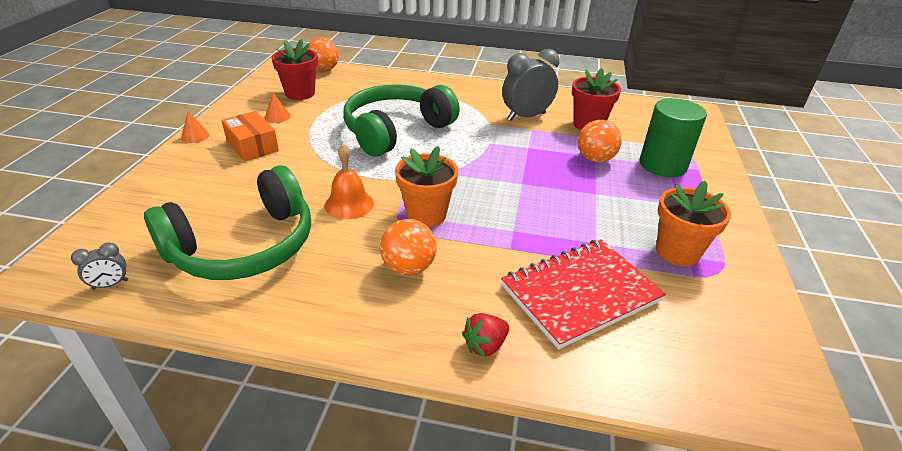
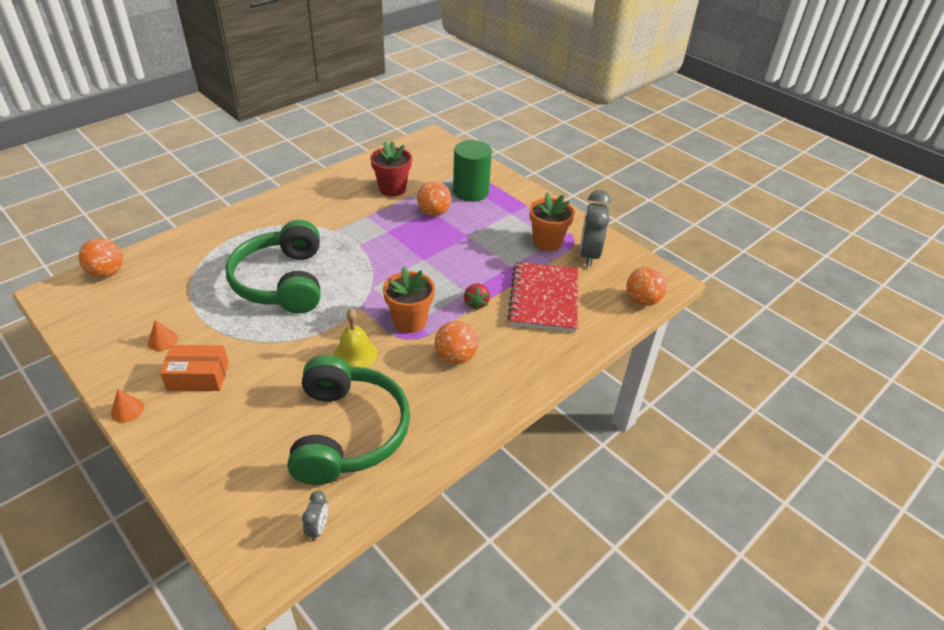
camera: 55 degrees left, 5 degrees up
(300, 93) = (136, 308): red flower pot -> none
(349, 204) = (355, 354): orange bell -> yellow bell
(485, 345) = (548, 358): red strawberry -> red strawberry (476, 303)
(526, 117) = (346, 208): grey clock -> grey clock (589, 255)
(711, 396) = (642, 300): none -> orange ball

